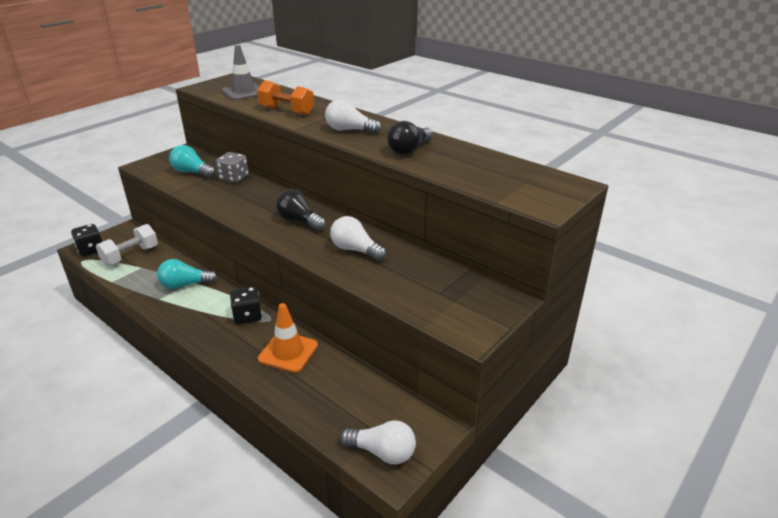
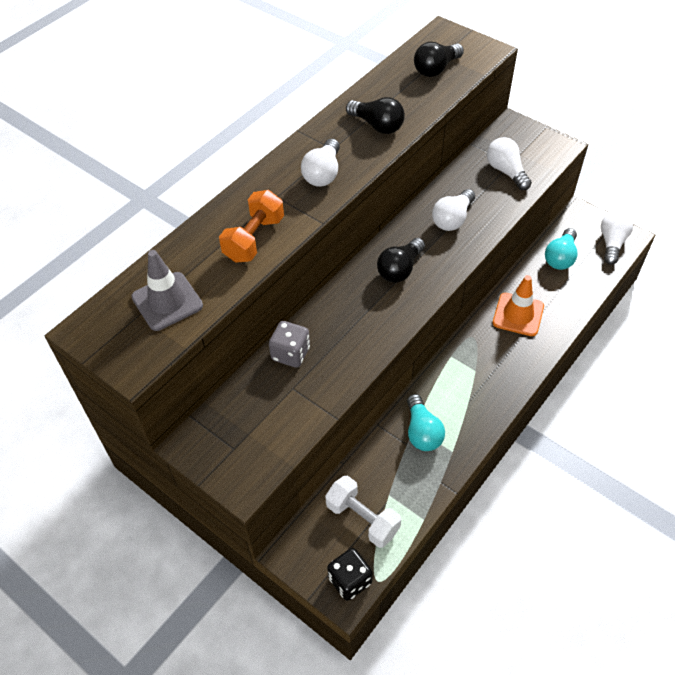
camera: 90 degrees left, 20 degrees up
(192, 172) = (270, 409): turquoise light bulb -> turquoise light bulb (560, 257)
(247, 316) = (471, 357): black dice -> none
(424, 288) = (506, 171): none -> white light bulb
(501, 178) = (436, 69): none -> black light bulb

